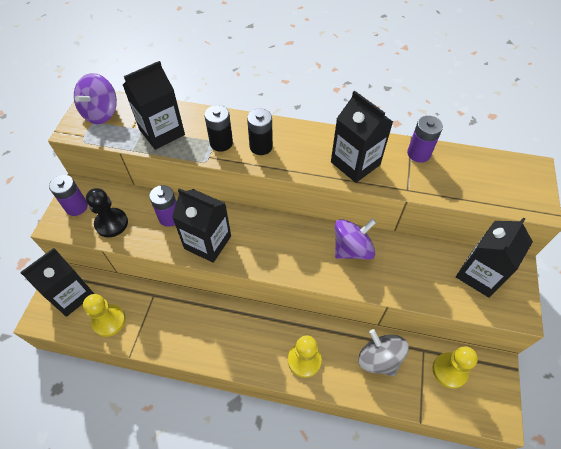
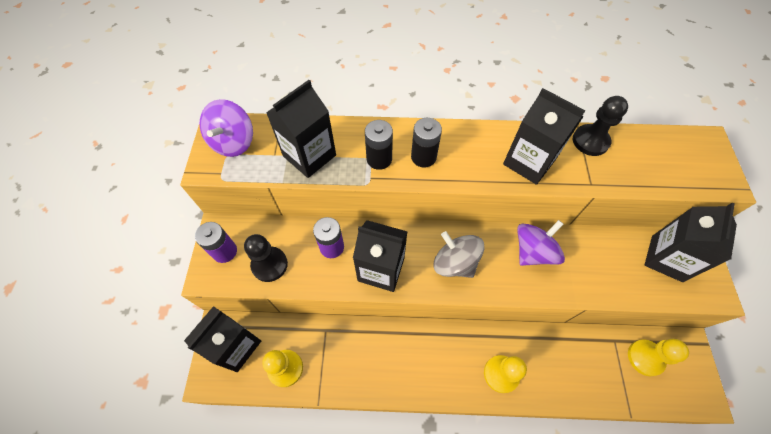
camera: 10 degrees left, 5 degrees up
(379, 359) = (574, 358): grey spinning top -> grey spinning top (455, 263)
(418, 153) = (590, 141): purple battery -> black pawn

